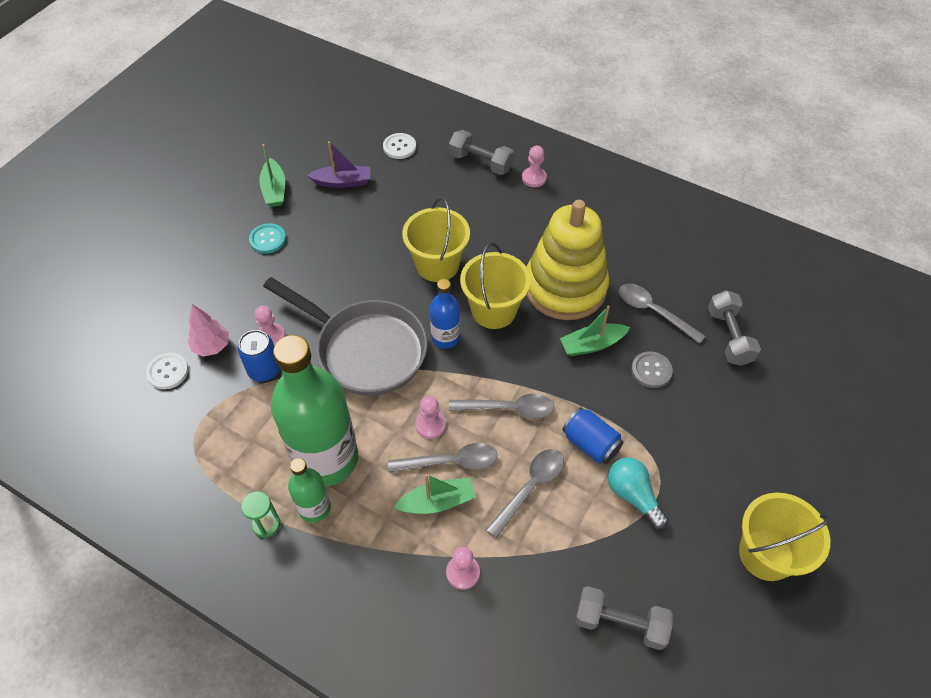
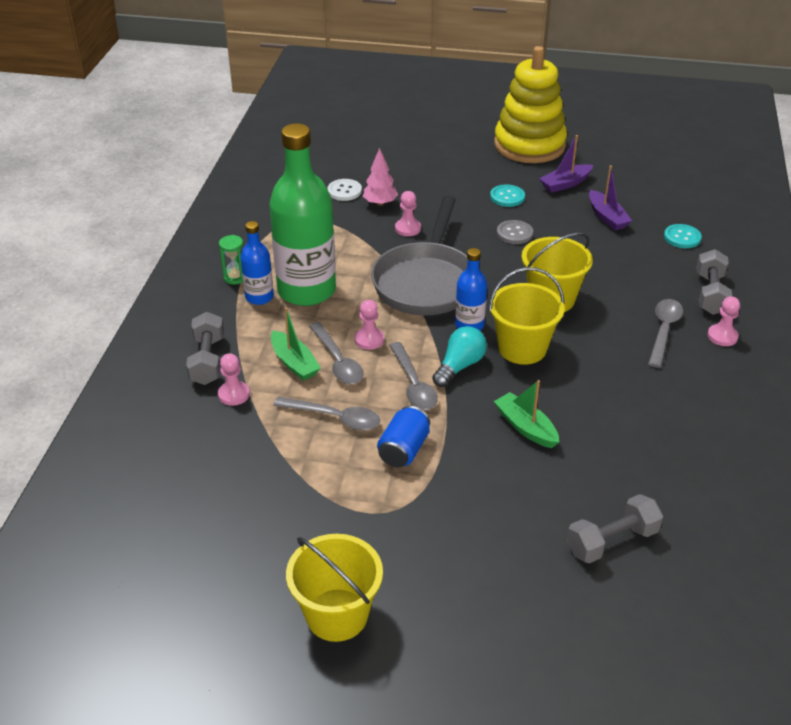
camera: 70 degrees right, 15 degrees down
(264, 370) = (373, 235): blue can -> none
(274, 190) = (565, 184): green boat -> purple boat
(314, 508) = (259, 297): green bottle -> blue bottle
(399, 147) = (682, 237): white button -> turquoise button
(565, 287) = (587, 392): yellow stacking toy -> yellow stacking toy (529, 145)
(620, 623) = (220, 508): grey dumbbell -> grey dumbbell (207, 360)
(633, 496) = (359, 493): turquoise light bulb -> turquoise light bulb (459, 366)
(651, 370) = (521, 480): grey button -> grey button (514, 233)
(653, 311) = (603, 468): grey spoon -> grey spoon (664, 330)

